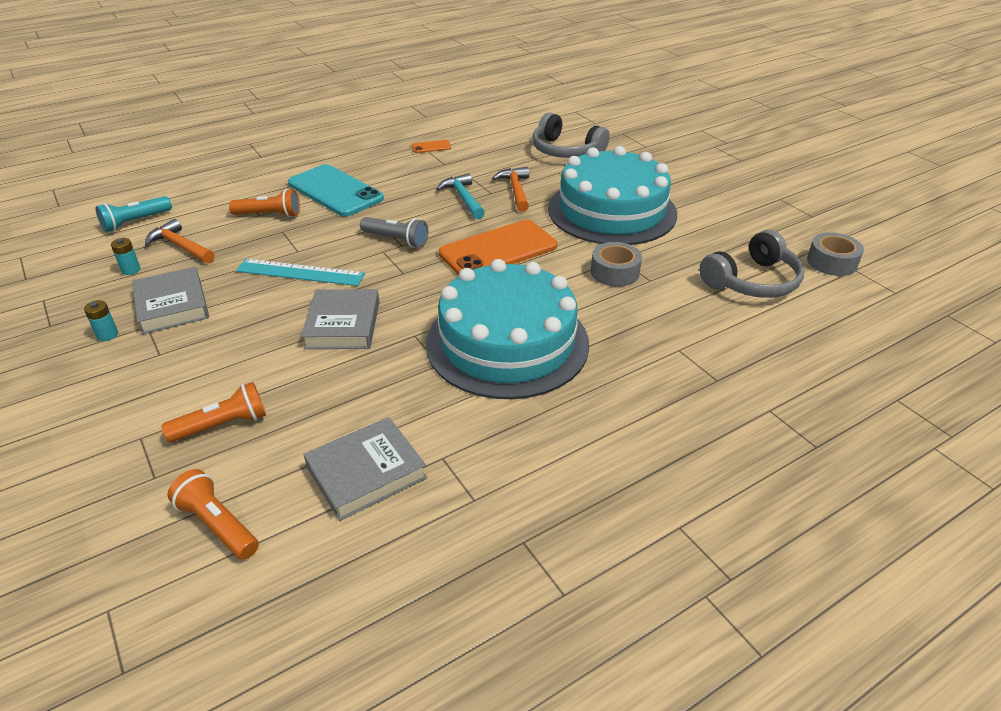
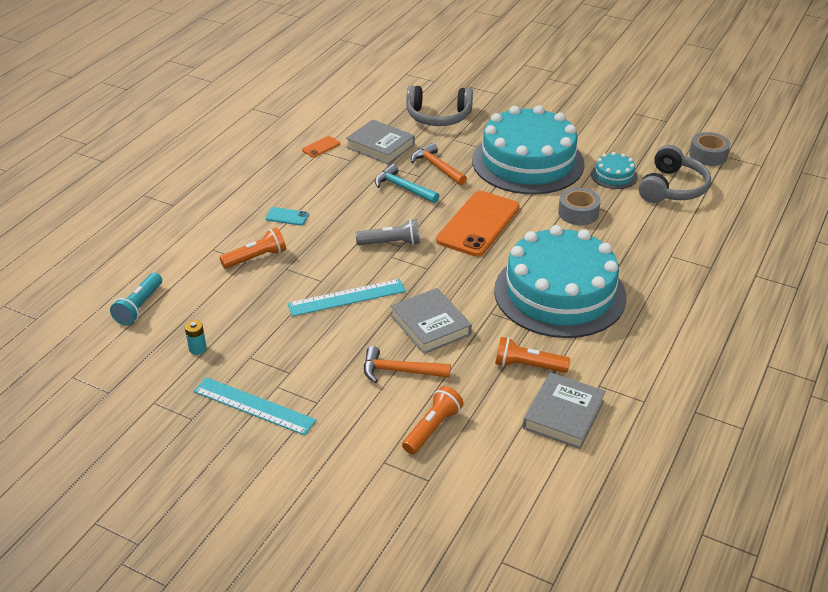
camera: 30 degrees left, 0 degrees up
(107, 335) = (254, 406): turquoise battery -> turquoise ruler
(172, 305) = (276, 363): grey book -> grey book (380, 146)
(180, 246) = (213, 313): orange hammer -> orange hammer (399, 371)
(218, 525) = (509, 486): orange flashlight -> orange flashlight (528, 366)
(335, 191) = (287, 217): turquoise phone -> turquoise phone, size x0.42
(694, 249) = (614, 175): none -> turquoise cake

